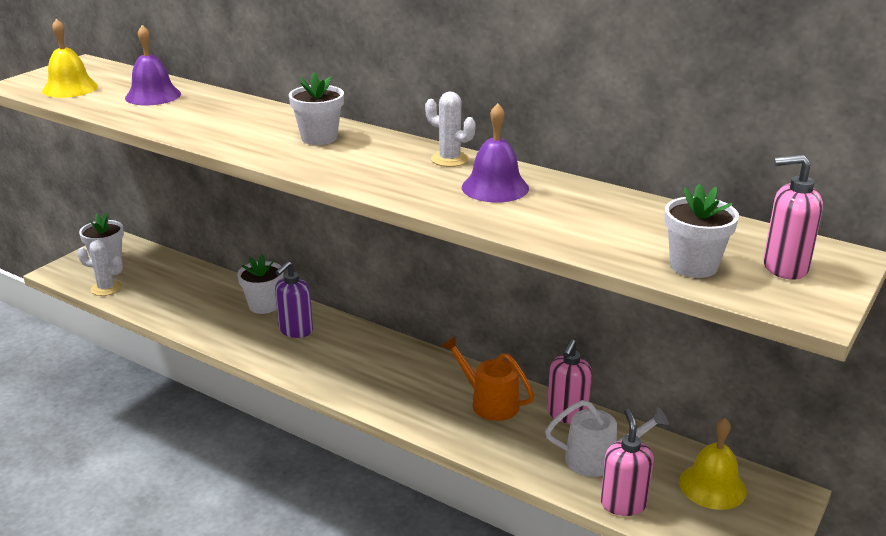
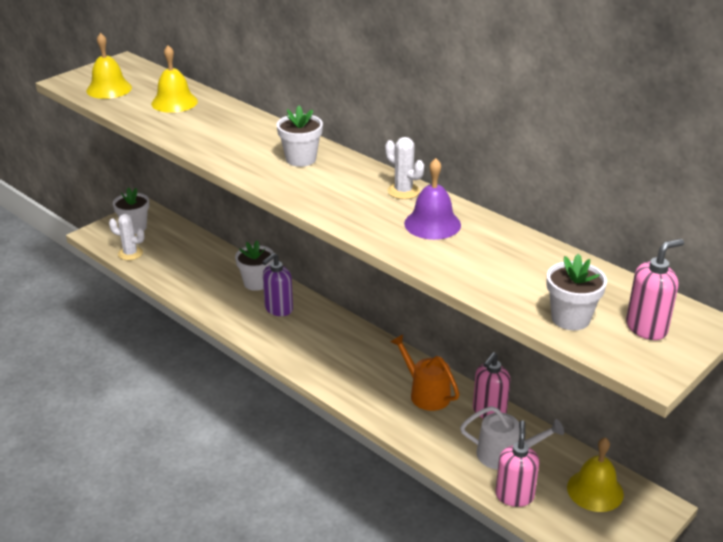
camera: 10 degrees right, 5 degrees up
(153, 96) = (174, 102): purple bell -> yellow bell
(784, 267) = (646, 328): pink soap dispenser -> pink soap dispenser turned 135 degrees clockwise

